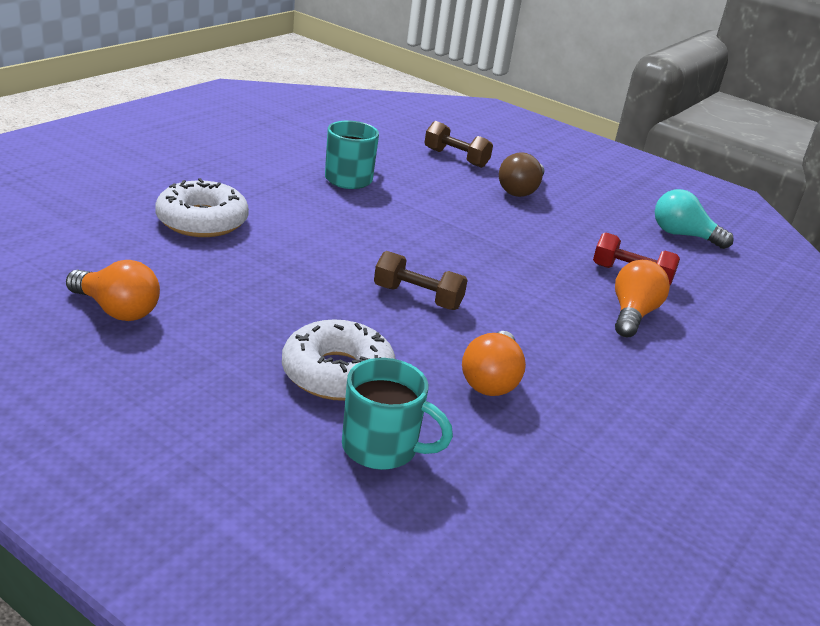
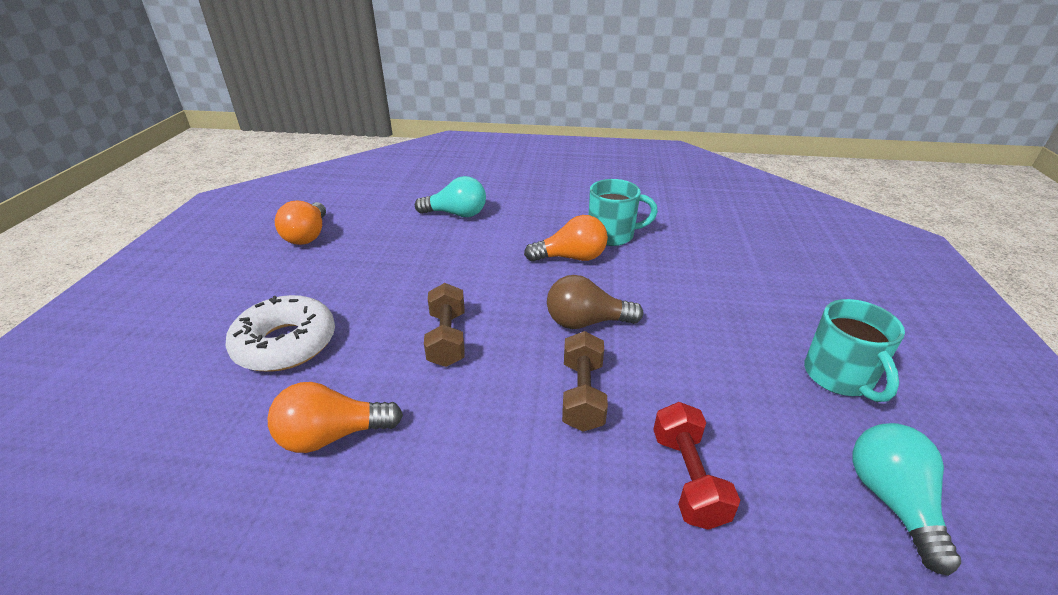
camera: 65 degrees right, 5 degrees up
(202, 221) = (456, 214): white donut -> turquoise light bulb
(382, 448) = (181, 407): turquoise mug -> turquoise mug (839, 377)
(456, 158) = (752, 263): brown dumbbell -> brown dumbbell (582, 394)
(520, 190) = (757, 322): brown light bulb -> brown light bulb (586, 322)
(632, 314) = (583, 511): orange light bulb -> orange light bulb (571, 258)

